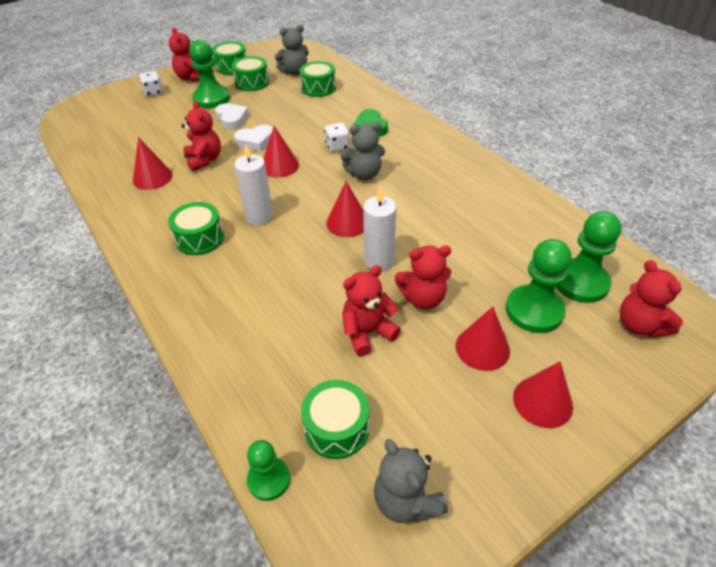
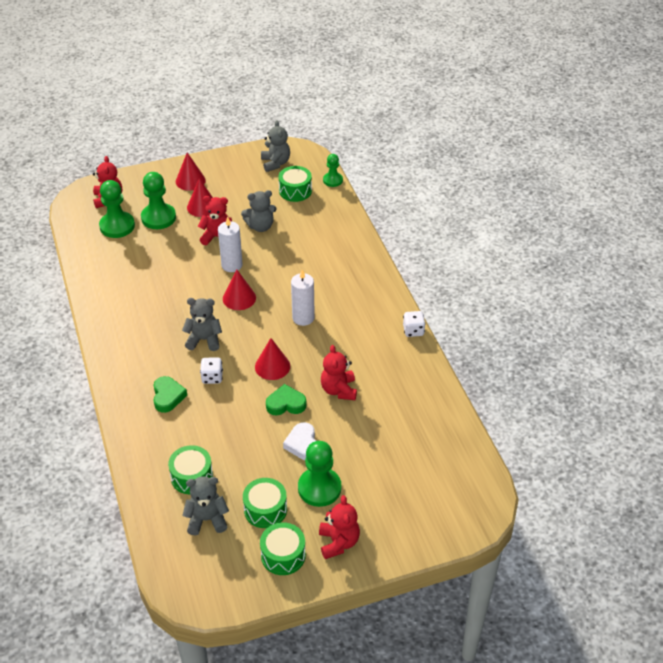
camera: 165 degrees left, 0 degrees up
(152, 177) = (387, 379): red cone -> none
(153, 92) = (387, 520): white dice -> white dice (413, 331)
(199, 238) = (351, 309): green drum -> none
(256, 141) = (286, 404): white heart -> green heart
(367, 333) = (260, 226): red teddy bear -> grey teddy bear

